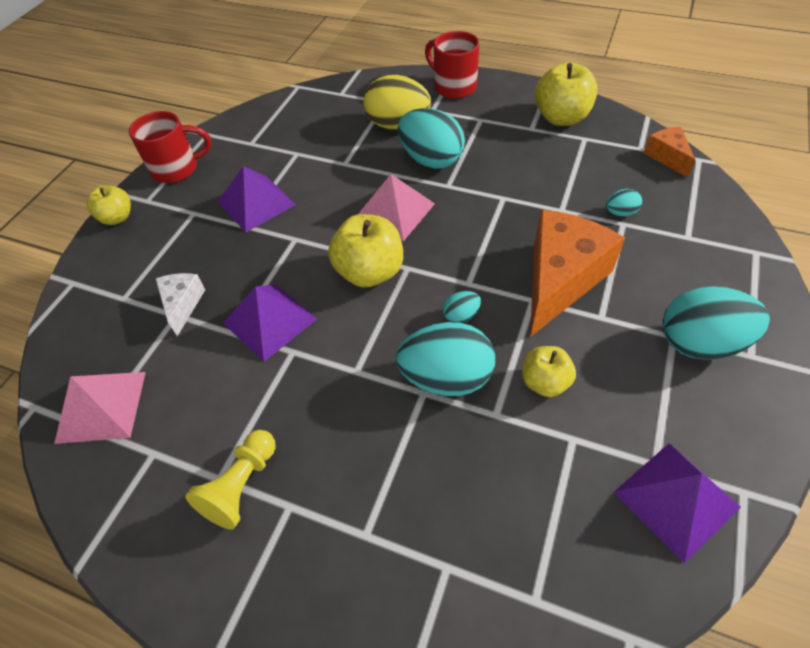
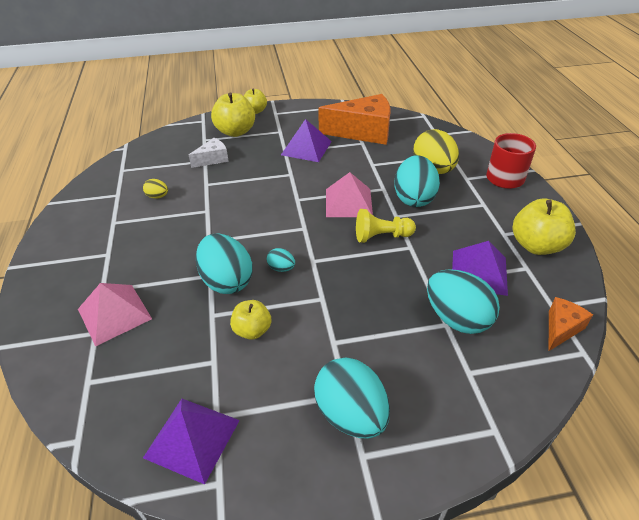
camera: 55 degrees right, 10 degrees down
(101, 406) = (135, 166): pink pyramid -> pink pyramid (114, 314)
(177, 169) = (307, 110): red mug -> none
(208, 399) = (157, 196): none -> yellow egg
(241, 485) = (112, 232): yellow pawn -> yellow pawn (381, 236)
(270, 321) = (222, 193): purple pyramid -> purple pyramid (479, 272)
(370, 272) = (288, 214): yellow apple -> yellow apple (235, 131)
(560, 280) = (352, 306): orange cheese -> orange cheese (363, 132)
(620, 213) = (457, 318): turquoise egg -> turquoise egg, size x2.18

